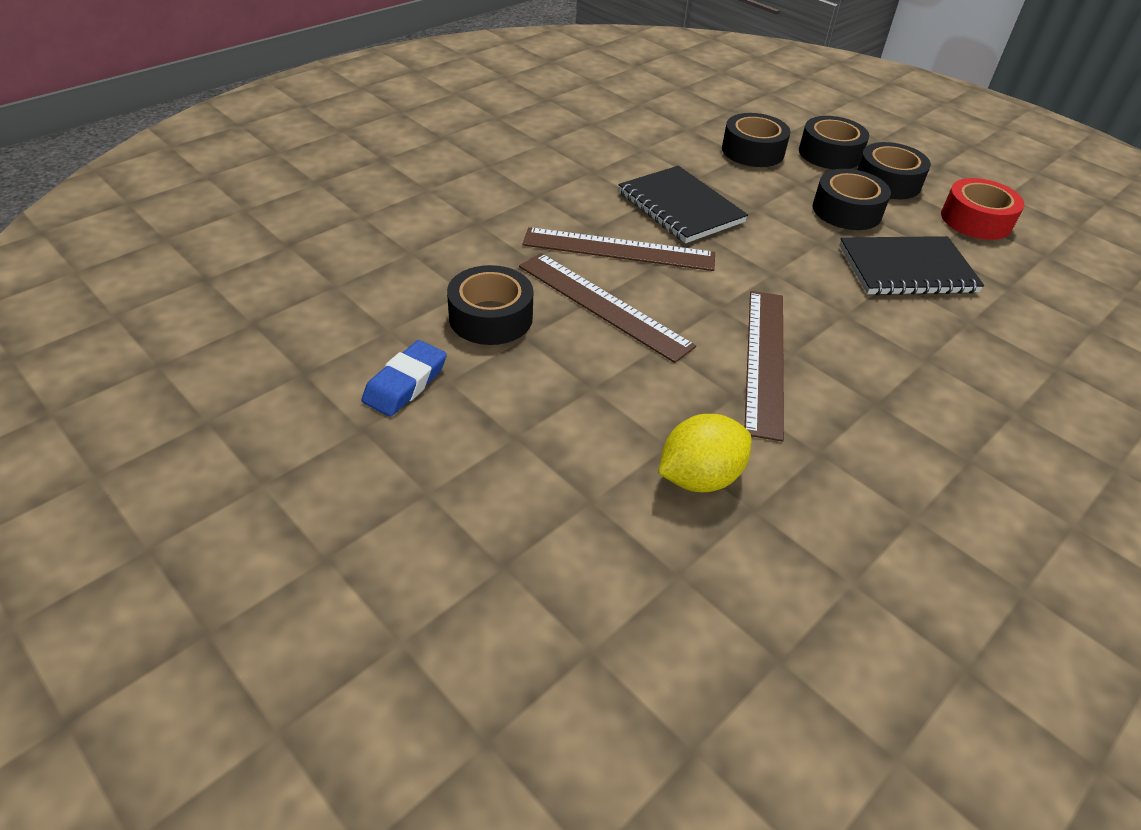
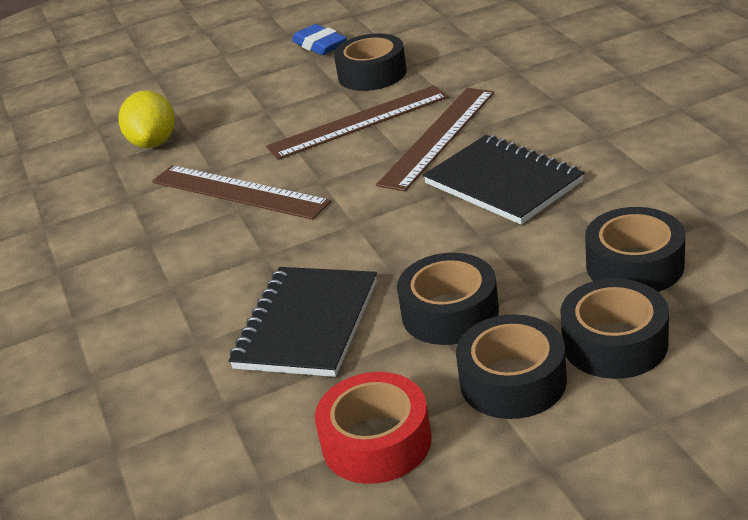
camera: 120 degrees right, 10 degrees down
(680, 207) = (503, 183): black notebook -> black notebook turned 60 degrees clockwise

